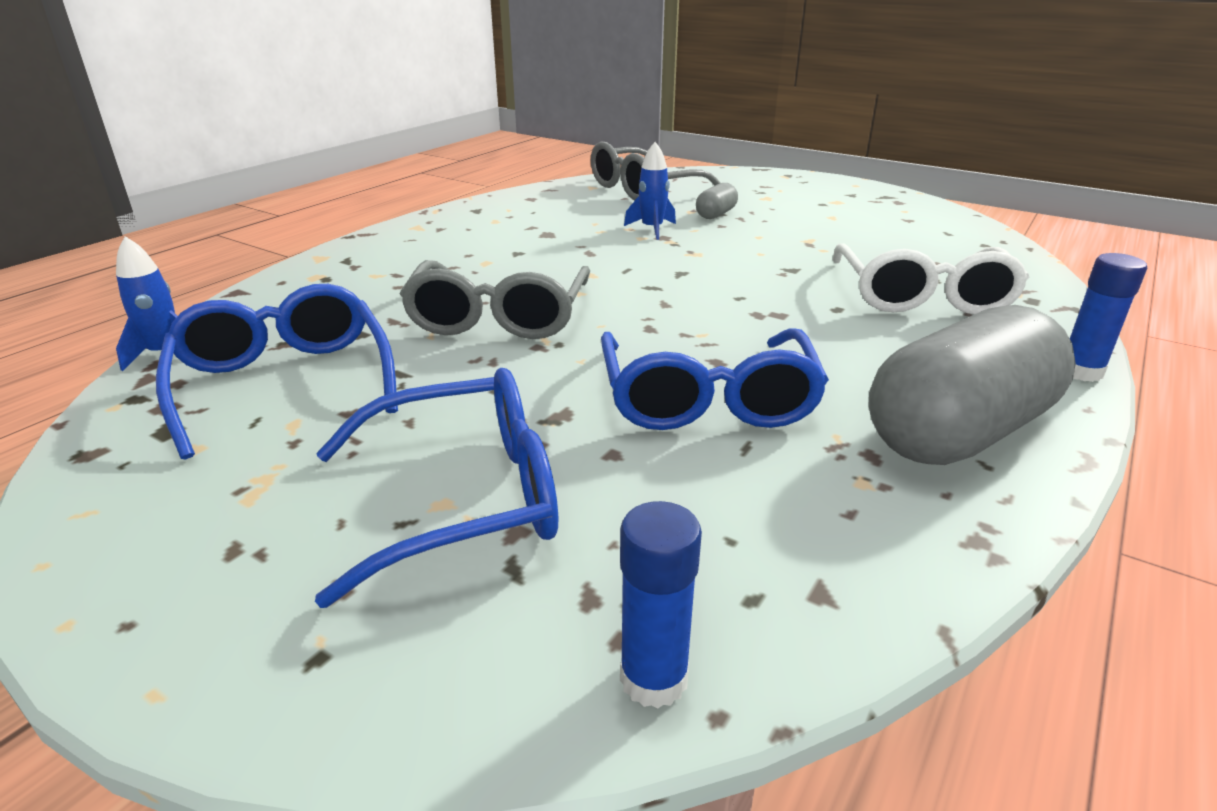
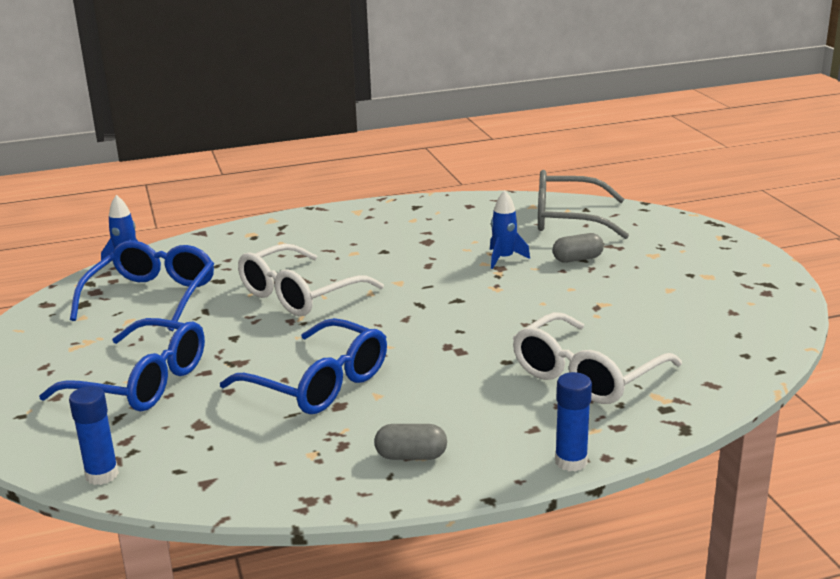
camera: 40 degrees right, 5 degrees down
(499, 317) = (299, 295): grey glasses -> white glasses
(707, 399) = (319, 383): blue glasses -> blue glasses turned 90 degrees counterclockwise
(958, 432) = (411, 456): grey capsule -> grey capsule, size x0.43

